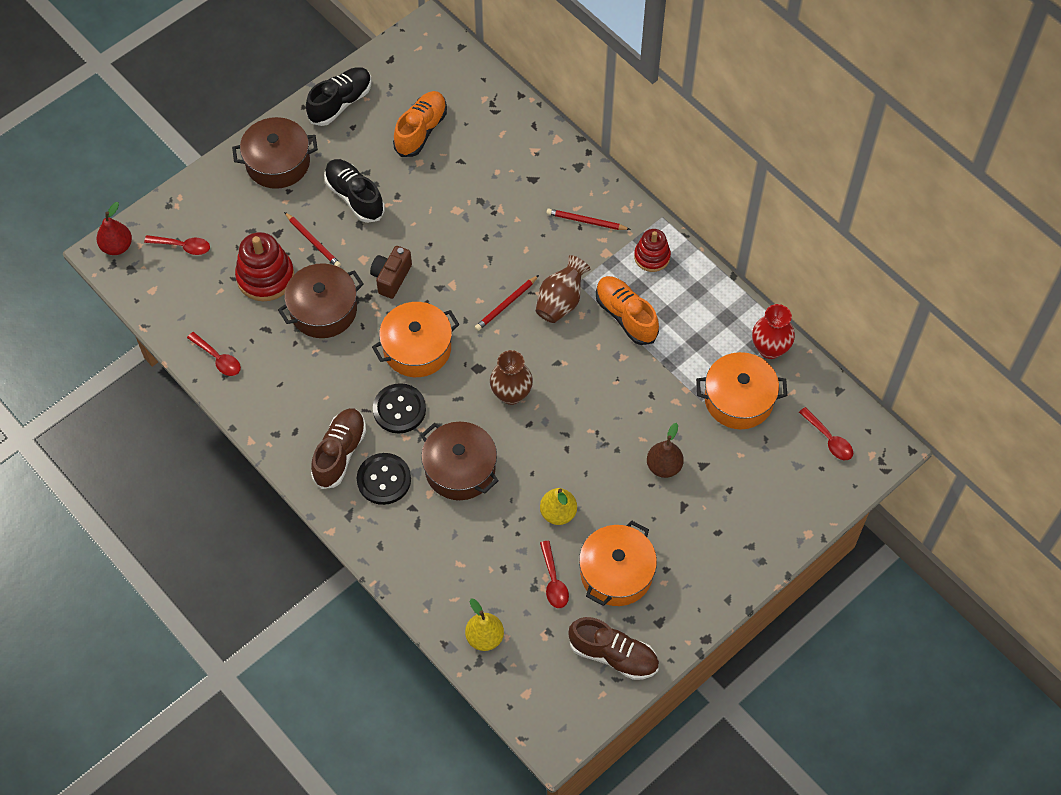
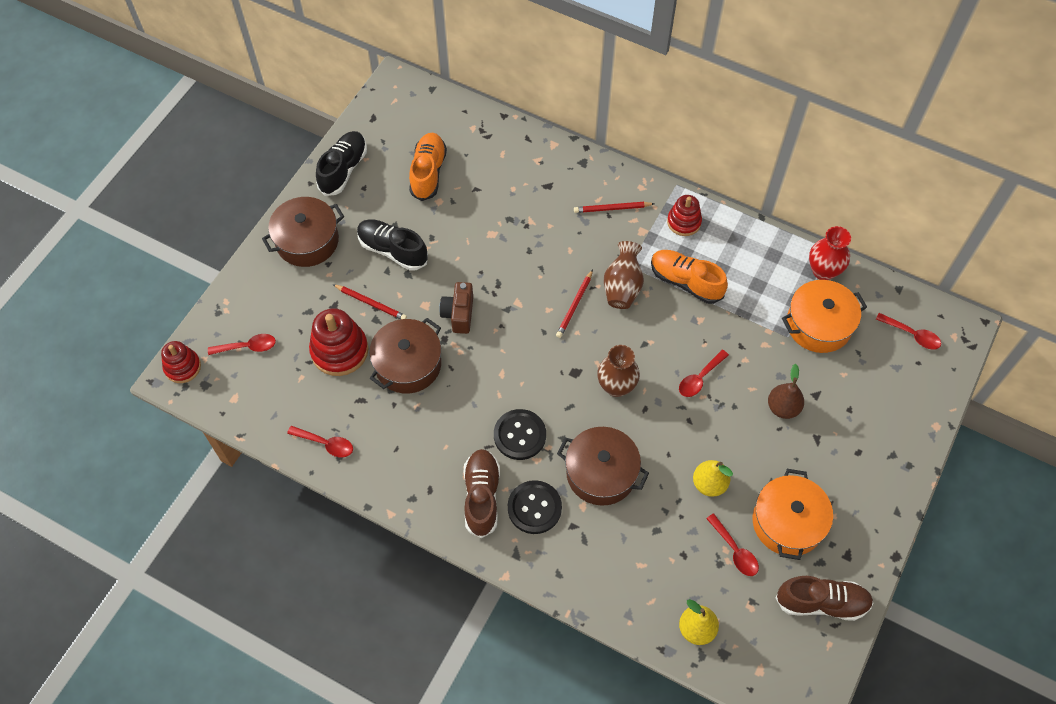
camera: 20 degrees left, 0 degrees up
(117, 246) = (182, 367): red pear -> red stacking toy
(417, 348) = (511, 372): orange pot -> none
(595, 412) = (700, 378): none -> red spoon

